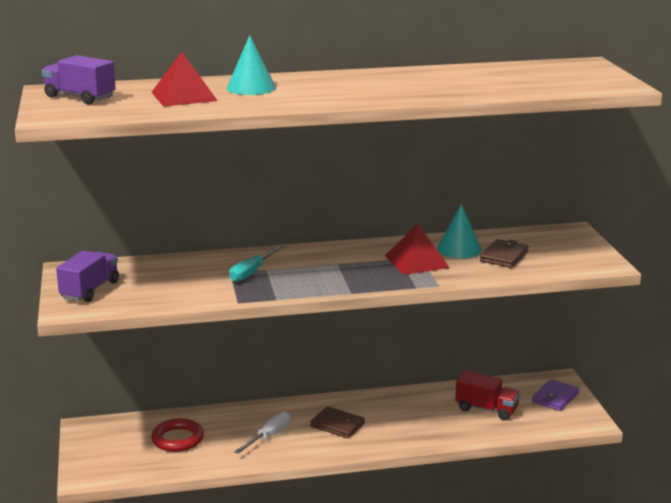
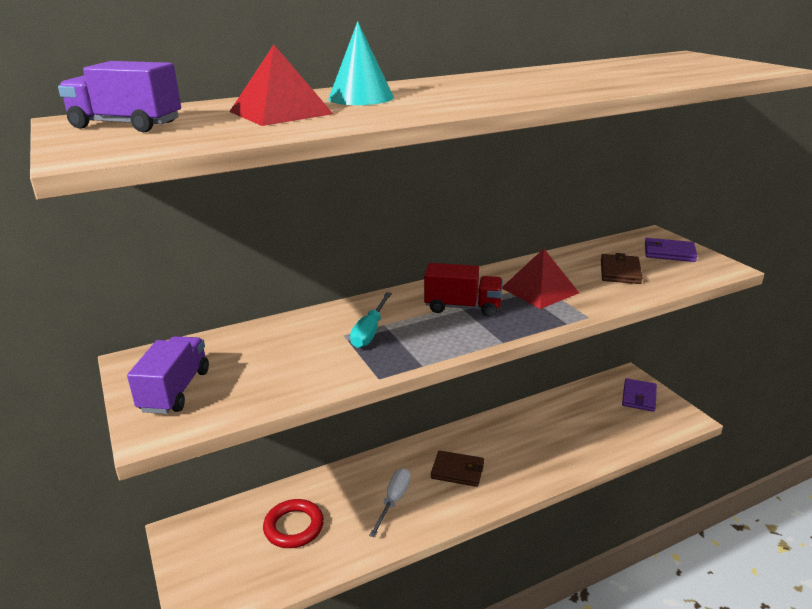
camera: 15 degrees left, 5 degrees up
(459, 249) = (569, 269): turquoise cone -> none
(486, 409) = (588, 422): red truck -> red truck (462, 307)
(569, 247) = (669, 253): none -> purple wallet

